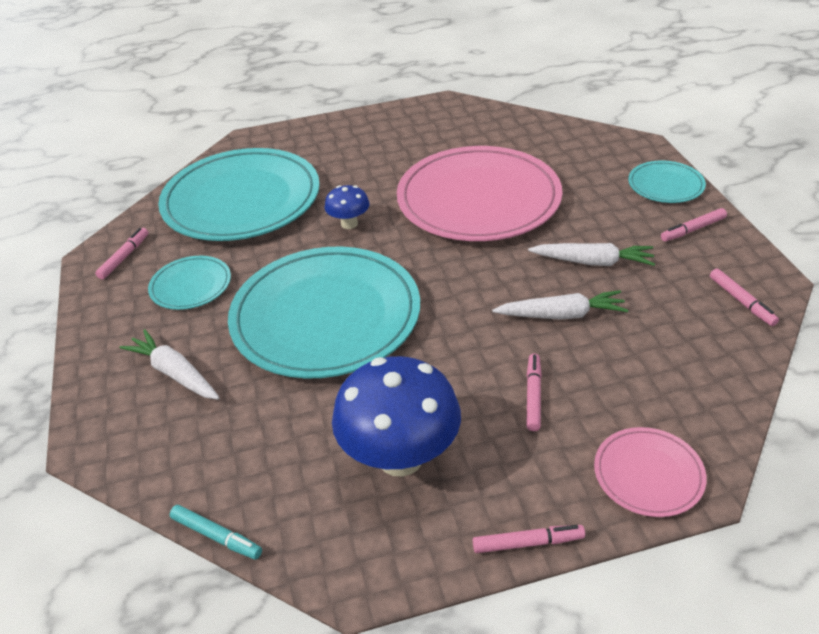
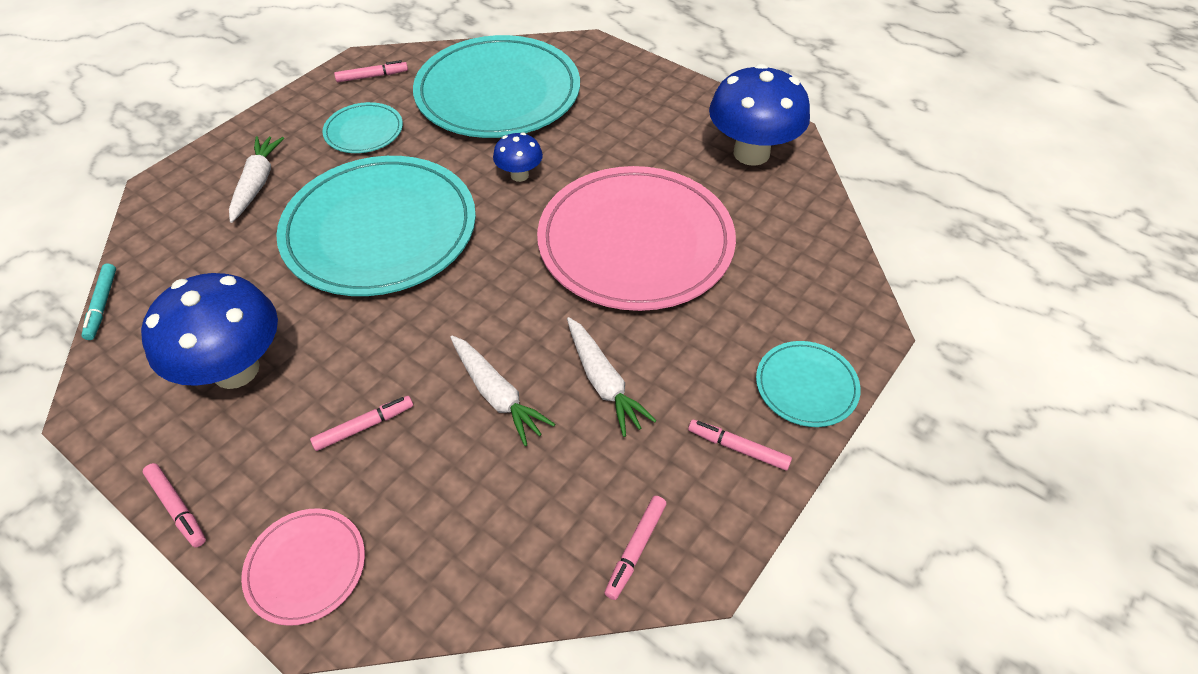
camera: 50 degrees right, 10 degrees up
(448, 122) = (751, 153): none -> blue mushroom

